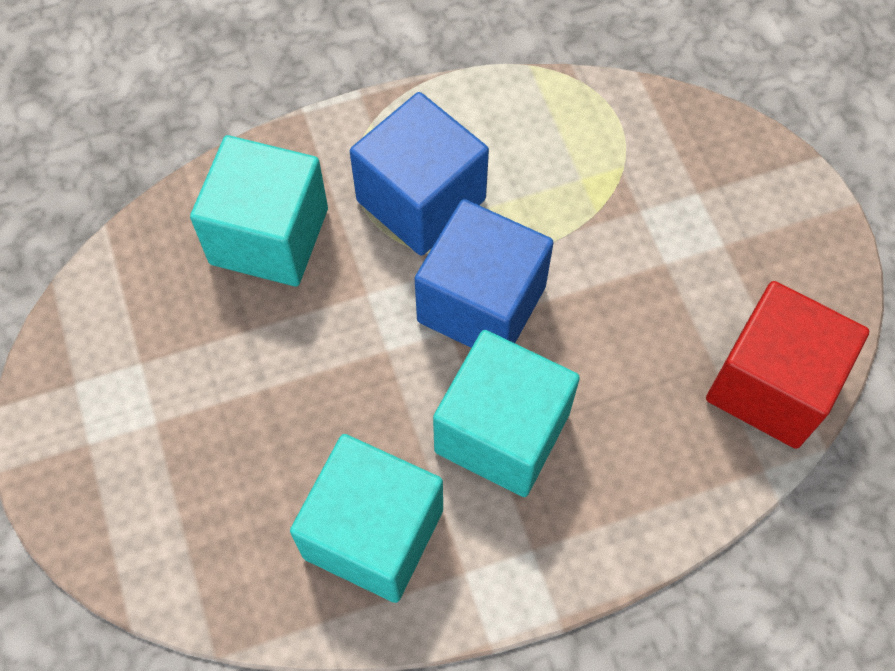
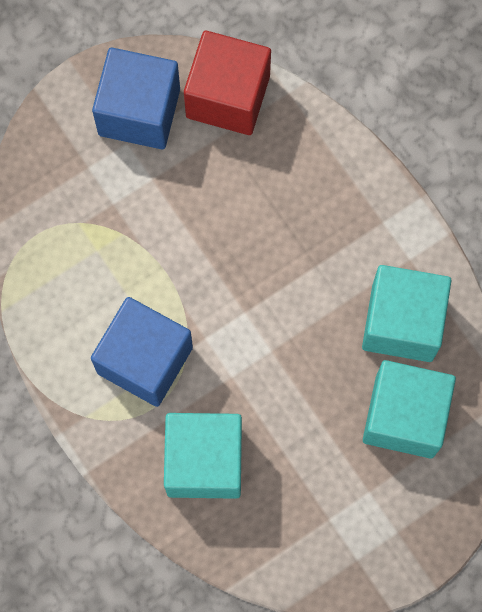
camera: 105 degrees left, 10 degrees up
(481, 304) = (218, 295): blue cube -> blue cube (139, 112)
(502, 432) = (310, 259): turquoise cube -> turquoise cube (404, 416)

